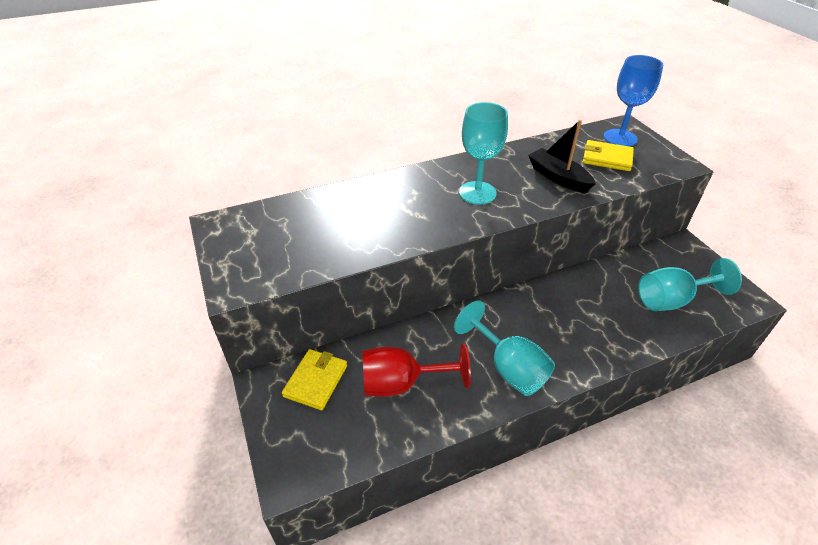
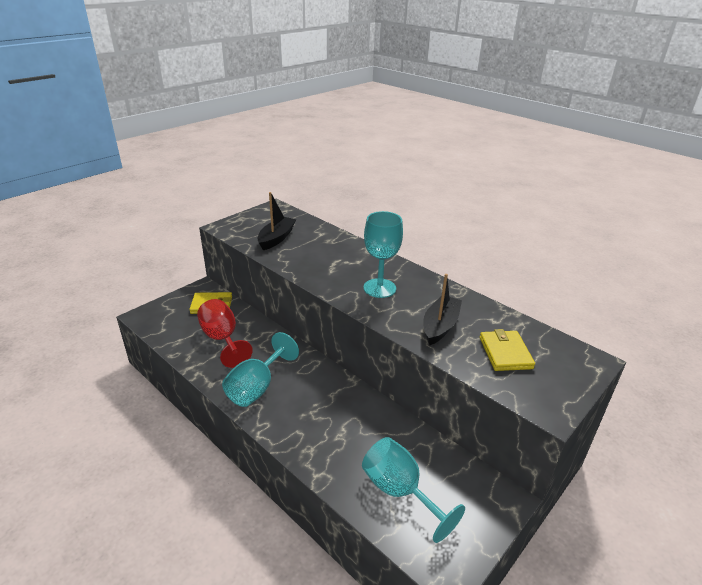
camera: 65 degrees right, 10 degrees down
(313, 241) = (276, 238): none -> black boat
(620, 138) = (558, 358): blue goblet -> none

